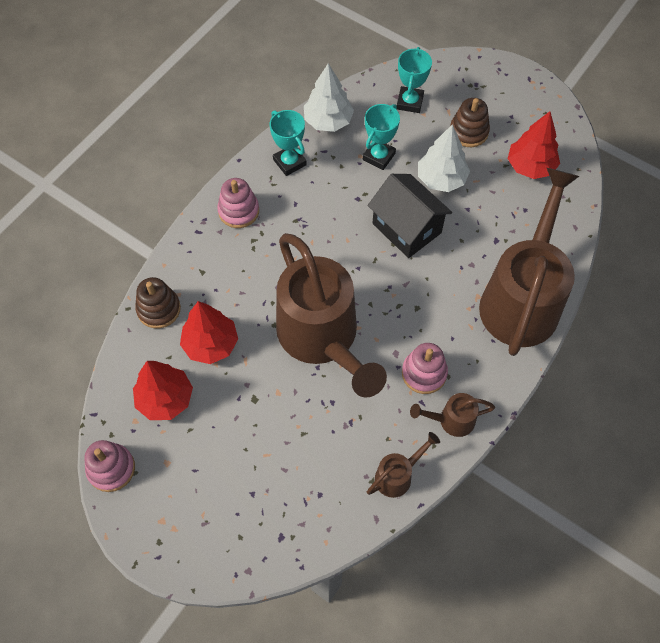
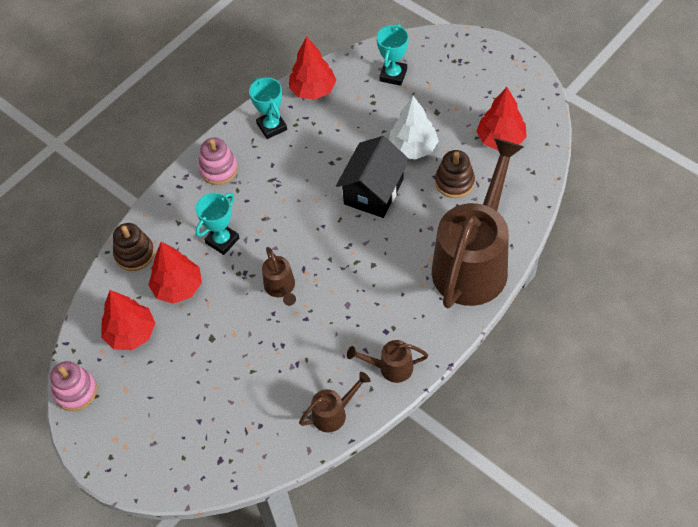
camera: 10 degrees right, 5 degrees down
(322, 339) = (281, 288): brown watering can -> brown watering can, size x0.42
(328, 121) = (313, 90): white tree -> red tree
(379, 156) = (356, 124): turquoise trophy -> turquoise trophy (222, 240)
(406, 228) = (373, 192): black house -> black house turned 60 degrees clockwise
(424, 373) = (371, 324): pink stacking toy -> none
(468, 132) = (446, 105): brown stacking toy -> brown stacking toy (454, 182)

